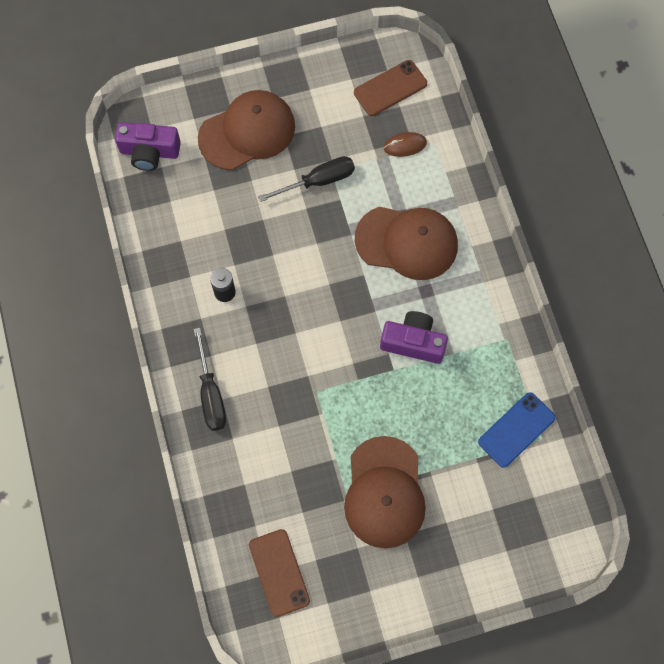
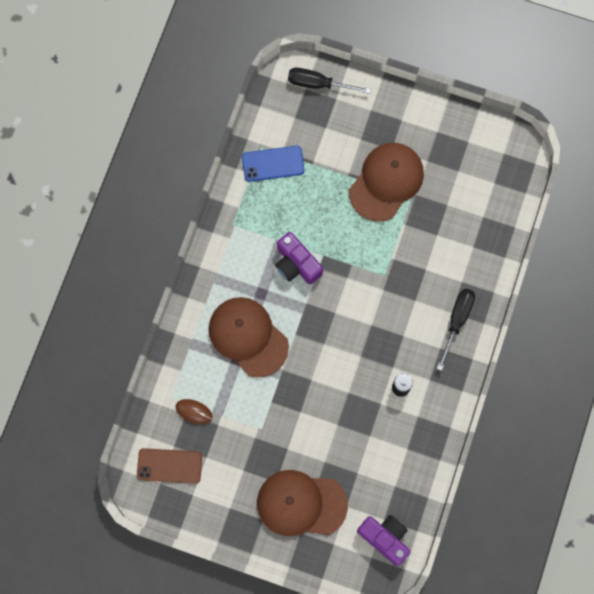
camera: 145 degrees left, 5 degrees up
(279, 572) = (486, 179): brown phone -> none
(318, 181) = (276, 427): black screwdriver -> black screwdriver (318, 84)

